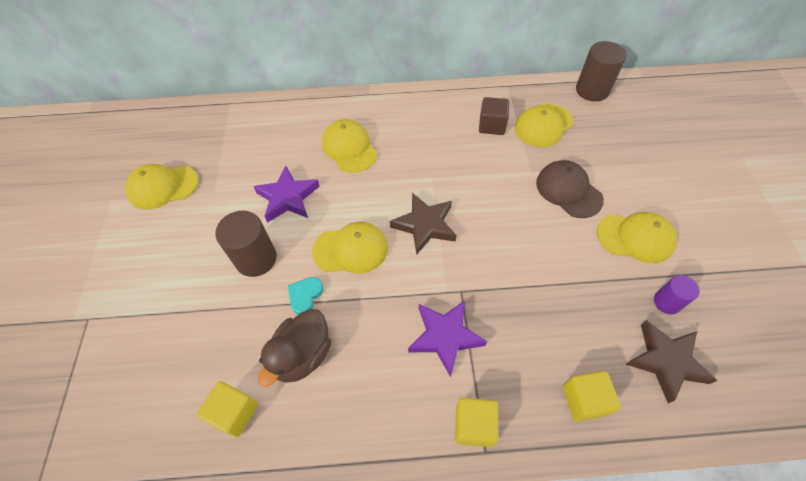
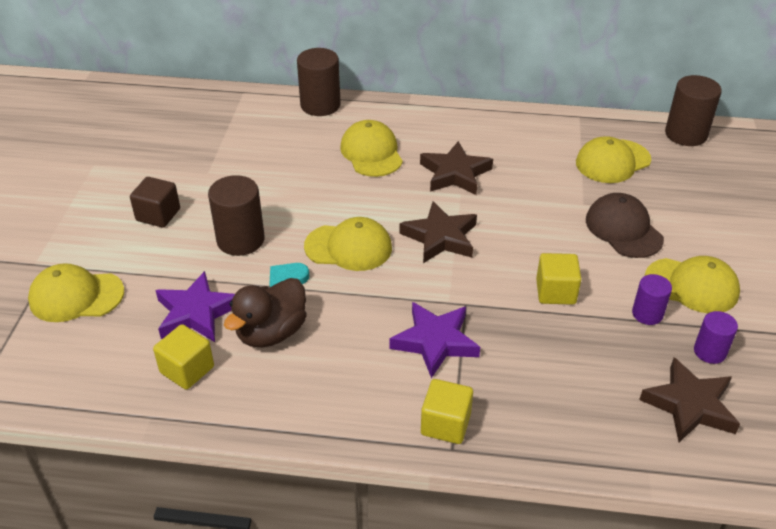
camera: 10 degrees right, 15 degrees down
(163, 187) = (152, 160): yellow cap -> yellow cap (76, 296)
(288, 198) = (289, 189): purple star -> purple star (196, 313)
(297, 107) = (320, 105): none -> brown cylinder
(422, 158) = (455, 173): none -> brown star
(491, 125) = (548, 153): brown cube -> brown cube (158, 215)
(584, 400) = (579, 423): yellow cube -> yellow cube (555, 292)
(608, 273) = (647, 314): none -> purple cylinder

